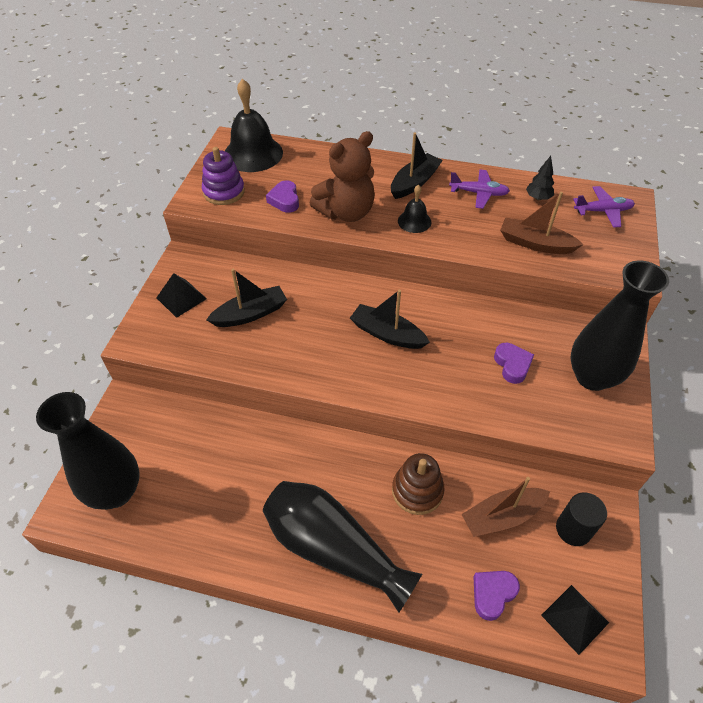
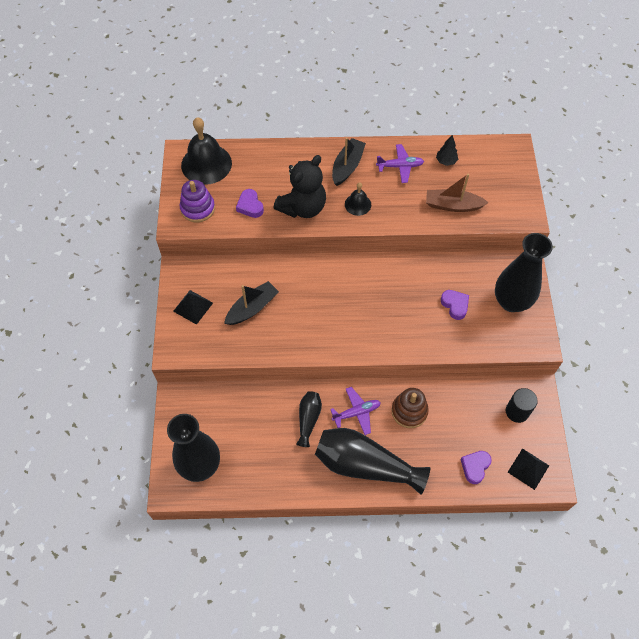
camera: 15 degrees left, 10 degrees up
(278, 468) = (308, 419): none -> black vase
(346, 212) = (303, 207): brown teddy bear -> black teddy bear
(387, 334) = (360, 301): black boat -> none
(502, 516) = (469, 414): brown boat -> none
(603, 211) = (496, 164): purple plane -> purple plane (356, 413)

